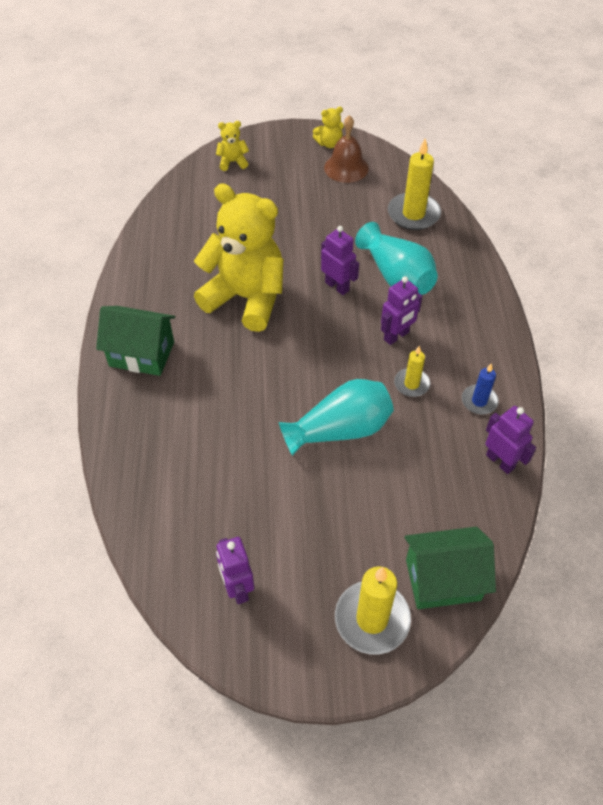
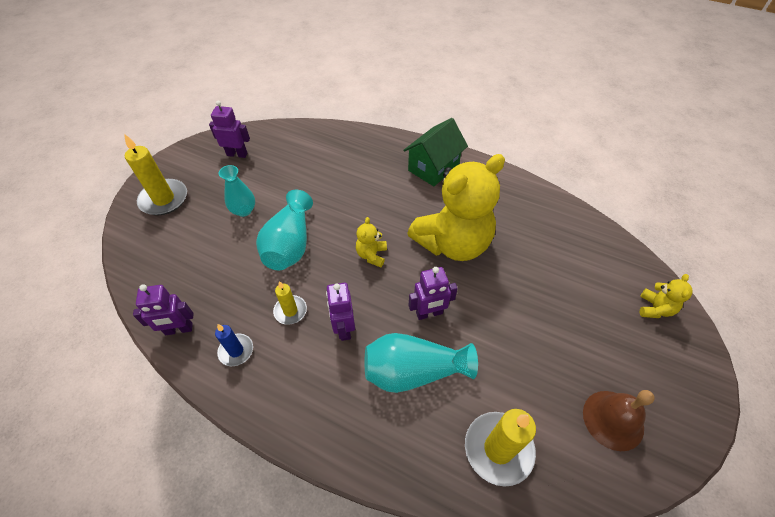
camera: 120 degrees right, 0 degrees up
(326, 507) = (244, 210): none -> turquoise vase
(329, 143) = (670, 426): yellow teddy bear -> yellow teddy bear (371, 255)
(443, 580) = (146, 243): green house -> none

